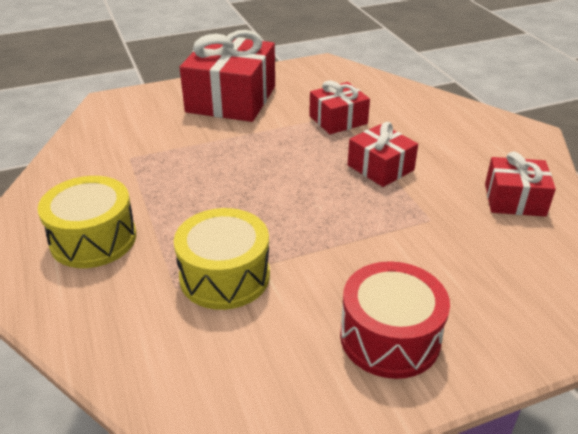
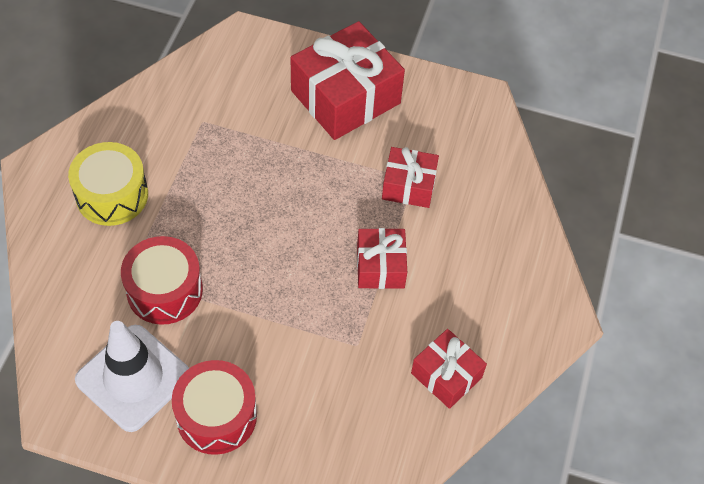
camera: 35 degrees right, 20 degrees up
(225, 276) = (164, 290): yellow drum -> red drum
(274, 360) = (133, 378): none -> white traffic cone

